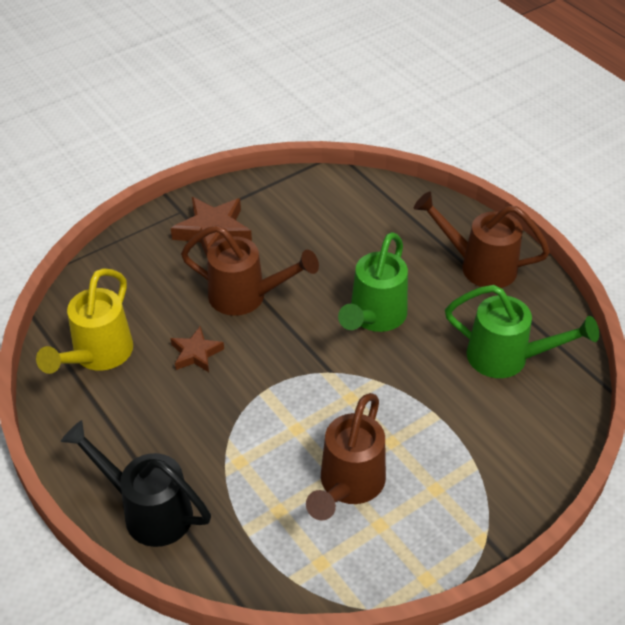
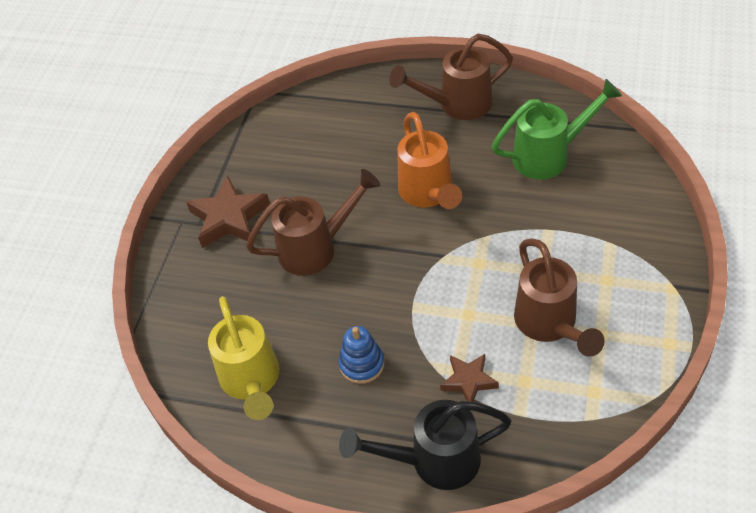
camera: 35 degrees left, 5 degrees up
(181, 403) = (362, 364): none -> blue stacking toy
(196, 353) = (328, 319): brown star -> brown star (468, 381)
(374, 318) = (428, 194): green watering can -> orange watering can

